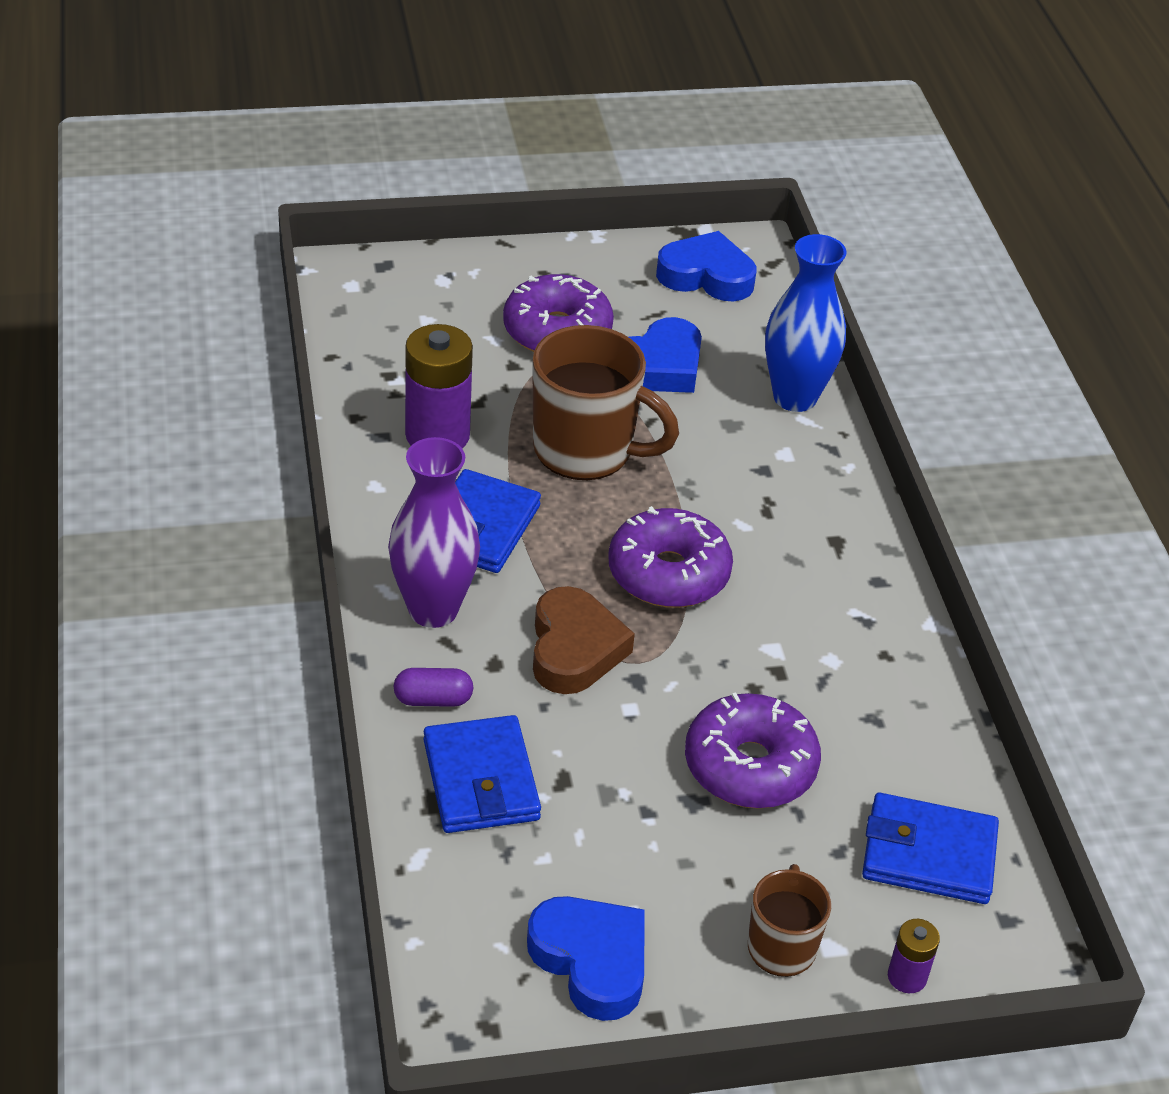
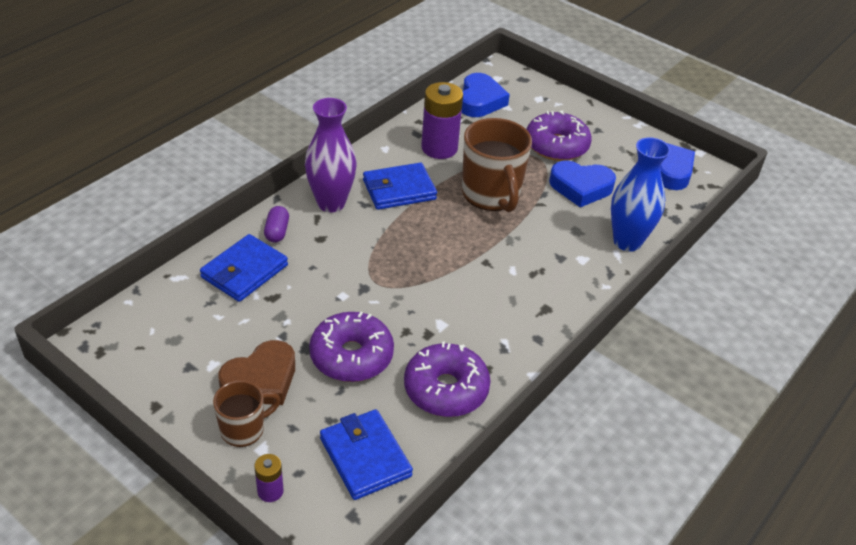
camera: 50 degrees right, 0 degrees up
(433, 699) = (277, 232): purple capsule -> purple capsule turned 45 degrees clockwise
(574, 649) = (359, 258): brown heart -> brown heart (261, 380)
(591, 961) = (170, 365): blue heart -> blue heart (480, 101)
(668, 573) = (446, 262): purple donut -> purple donut (446, 389)

